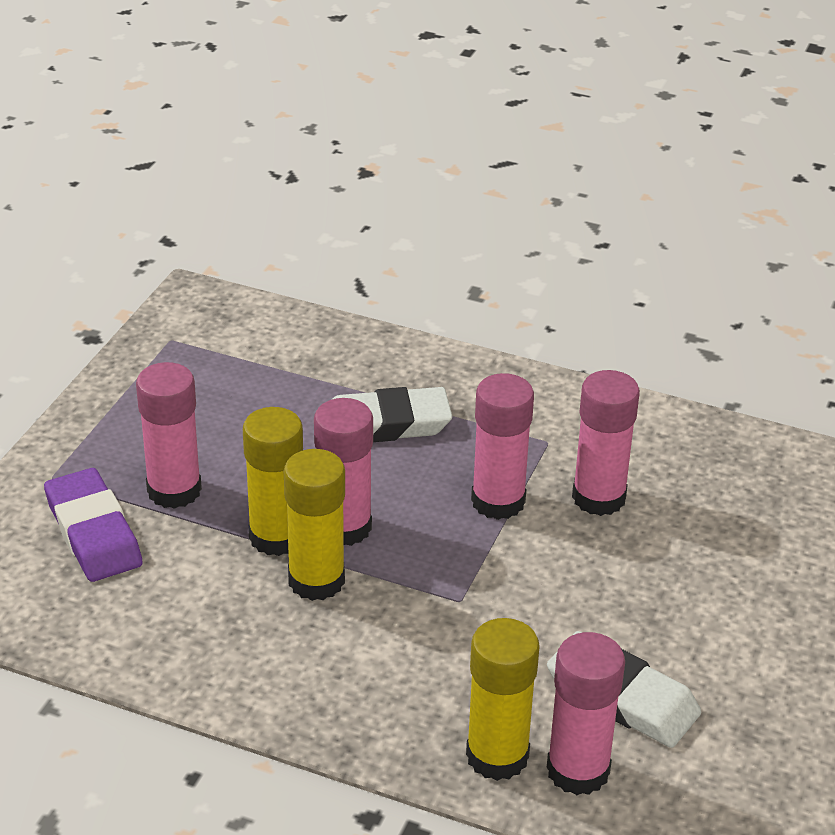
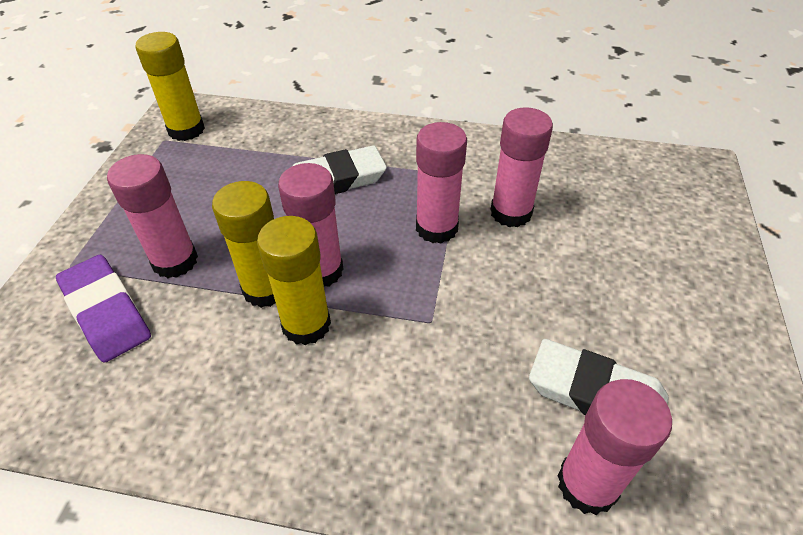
camera: 10 degrees left, 10 degrees up
(497, 756) = (509, 483): yellow glue stick -> yellow glue stick (186, 130)

